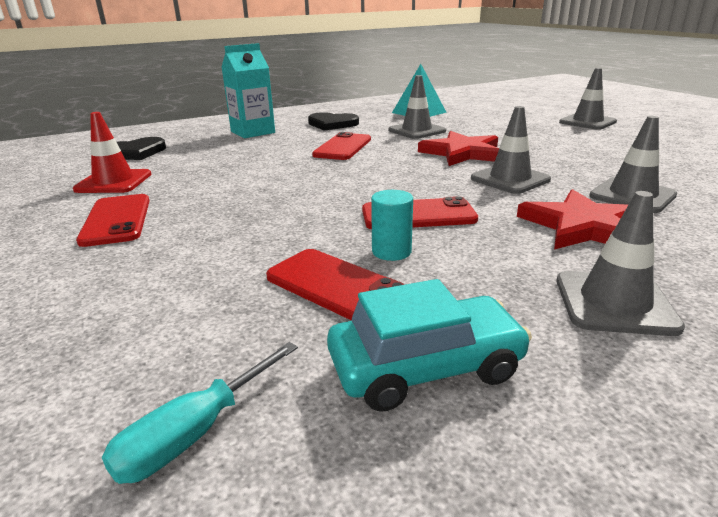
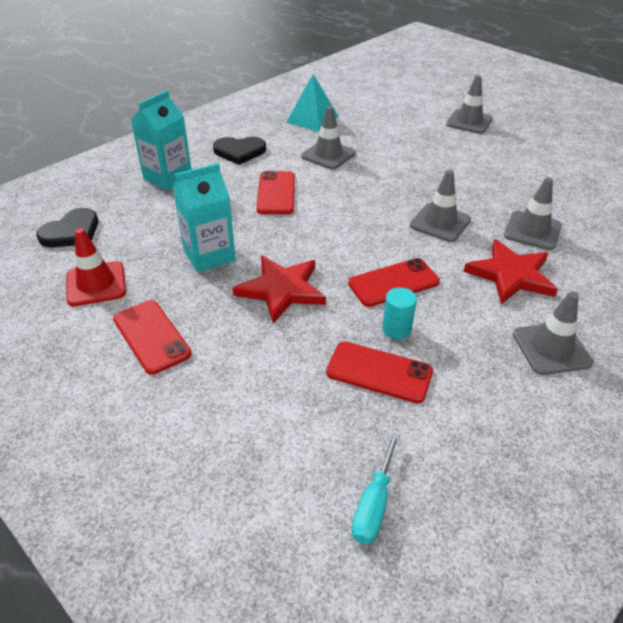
camera: 20 degrees left, 15 degrees up
(237, 176) = (209, 255): none -> turquoise carton
(425, 367) = (469, 426): turquoise car -> none
(462, 153) = (386, 188): red star -> red star (281, 290)

